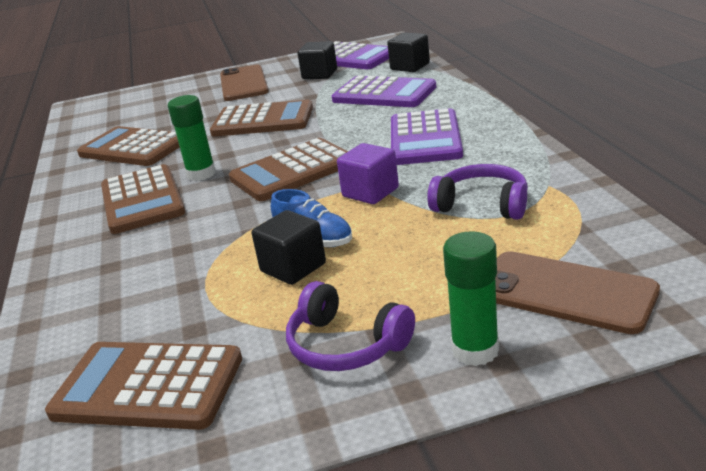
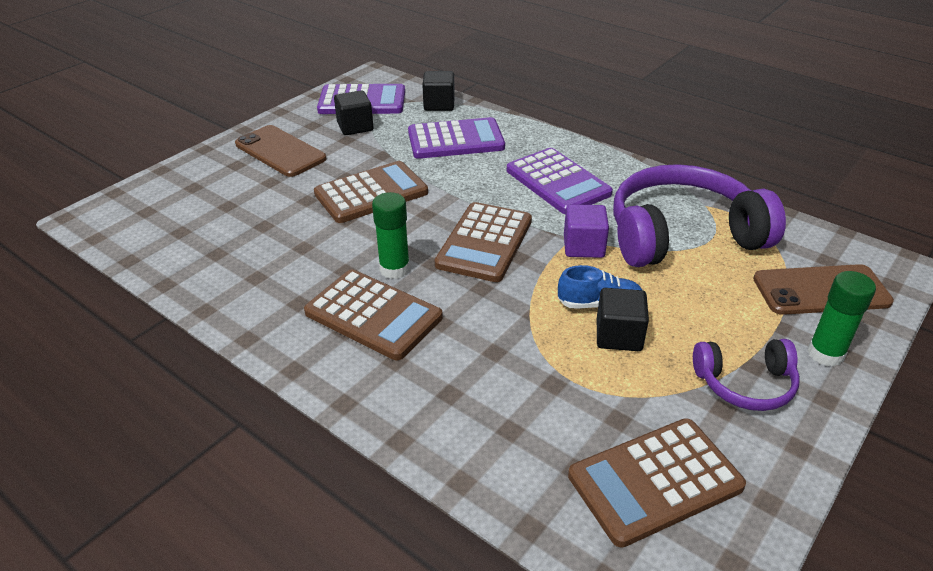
camera: 40 degrees left, 10 degrees up
(133, 148) = (264, 258): brown calculator -> none
(482, 205) = (682, 235): purple headphones -> purple headphones, size x1.95

